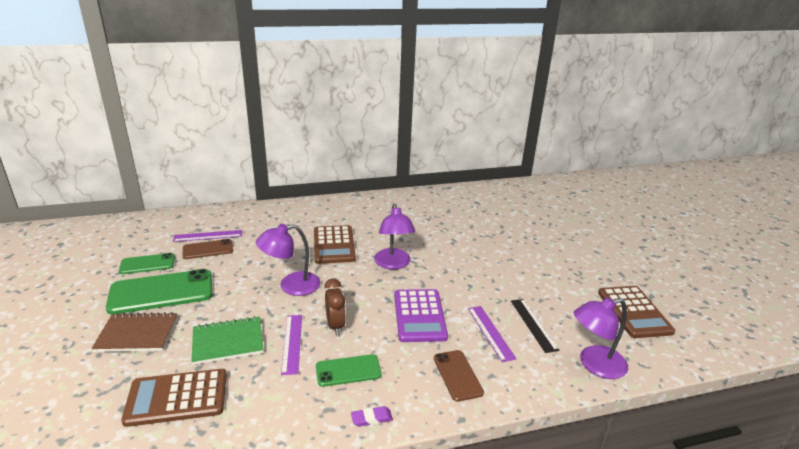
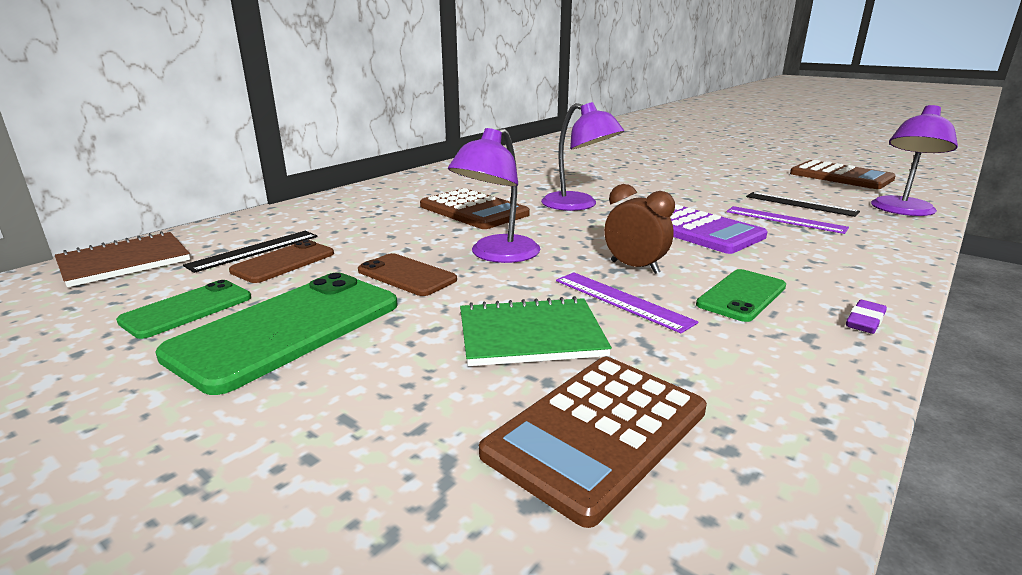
camera: 35 degrees left, 5 degrees down
(137, 334) = (343, 393): brown notebook -> brown notebook (124, 261)
(208, 236) = (254, 250): purple ruler -> black ruler
(228, 341) = (530, 335): green notebook -> green notebook turned 45 degrees clockwise
(457, 375) = (839, 256): brown phone -> brown phone (406, 275)

